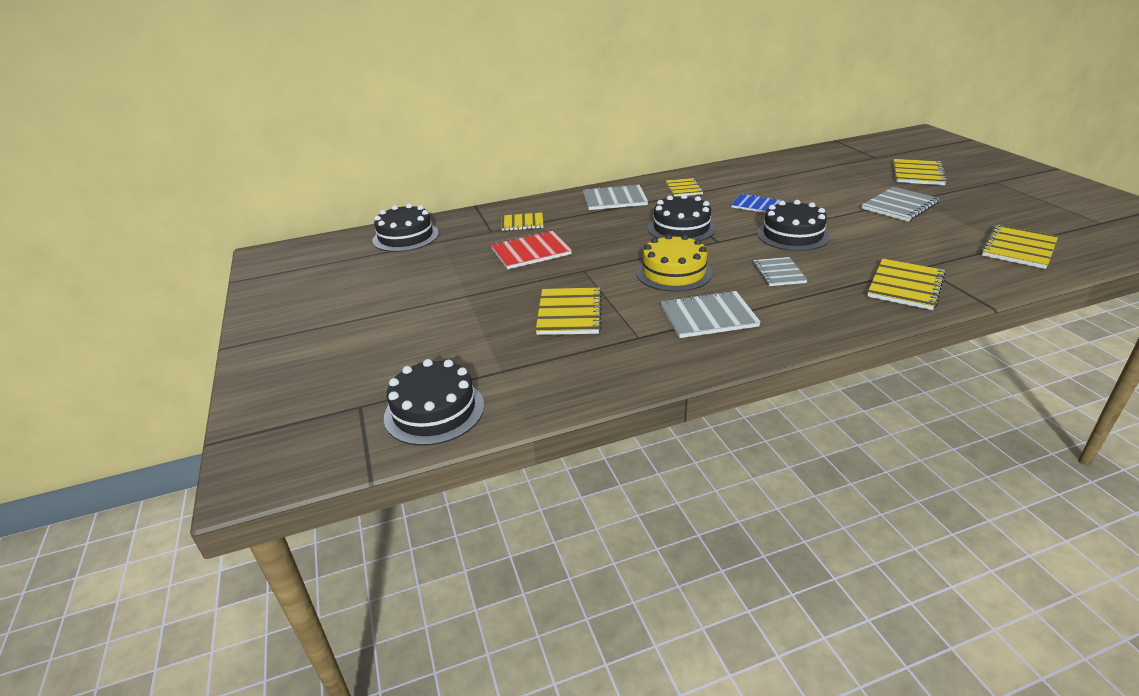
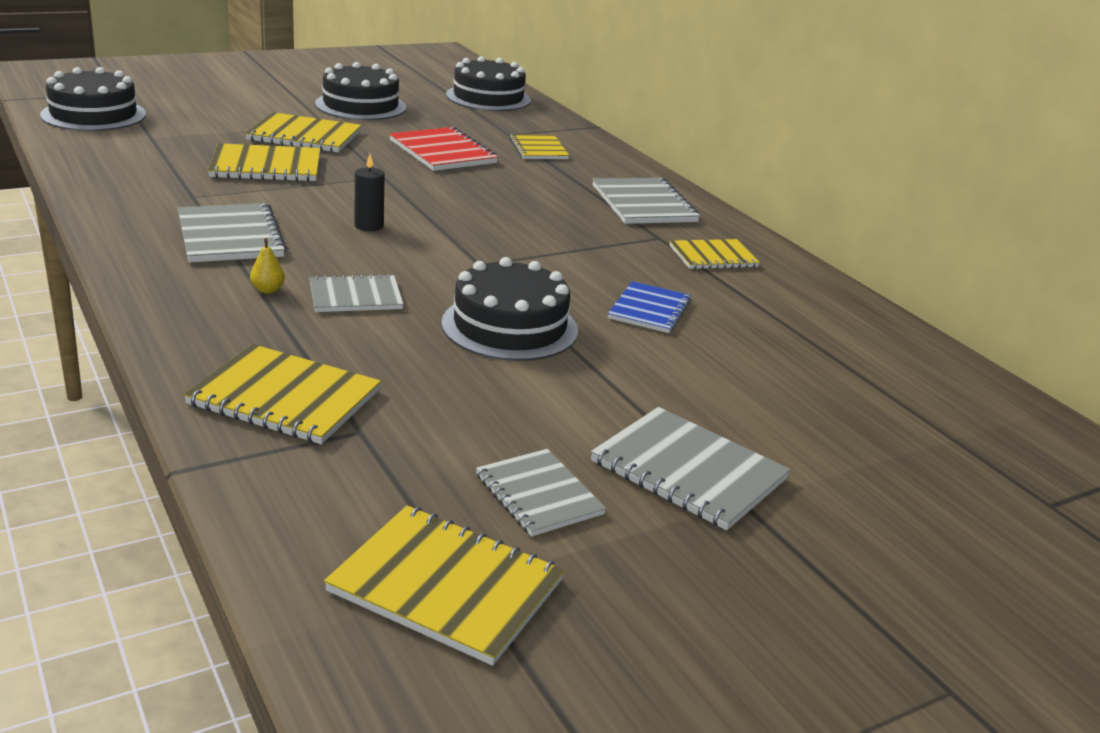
camera: 75 degrees right, 5 degrees down
(674, 272) = (369, 226): yellow cake -> black candle
(681, 228) = (531, 242): black cake -> black cake (360, 106)
(784, 298) = (267, 290): none -> yellow pear
(917, 174) = (944, 549): yellow notebook -> yellow notebook (304, 136)
(941, 232) = (539, 494): none -> grey notebook

